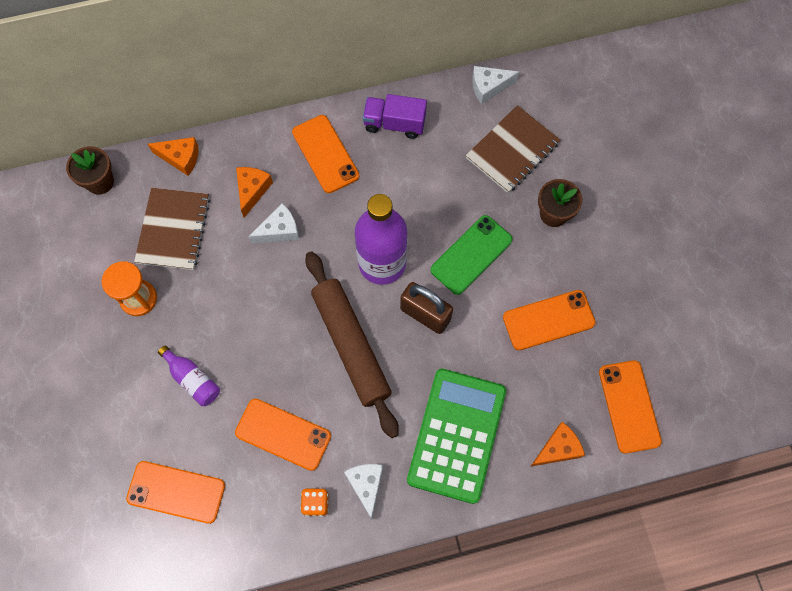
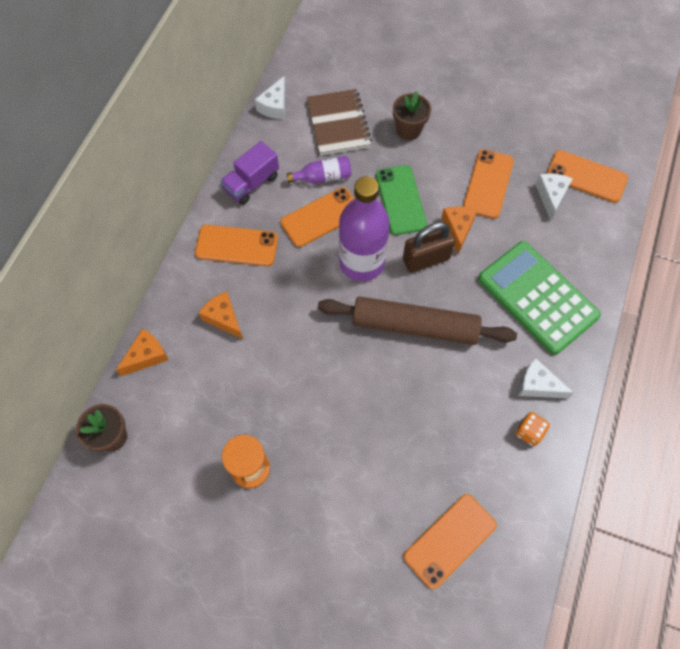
camera: 55 degrees left, 5 degrees down
(173, 230) = (209, 401): brown notebook -> none
(193, 379) = (358, 466): purple bottle -> purple bottle (323, 177)
(279, 230) = (276, 319): white cheese -> white cheese (551, 196)
(283, 434) = (455, 422): orange phone -> orange phone (321, 217)
(557, 448) = (589, 239): orange cheese -> orange cheese (457, 229)

